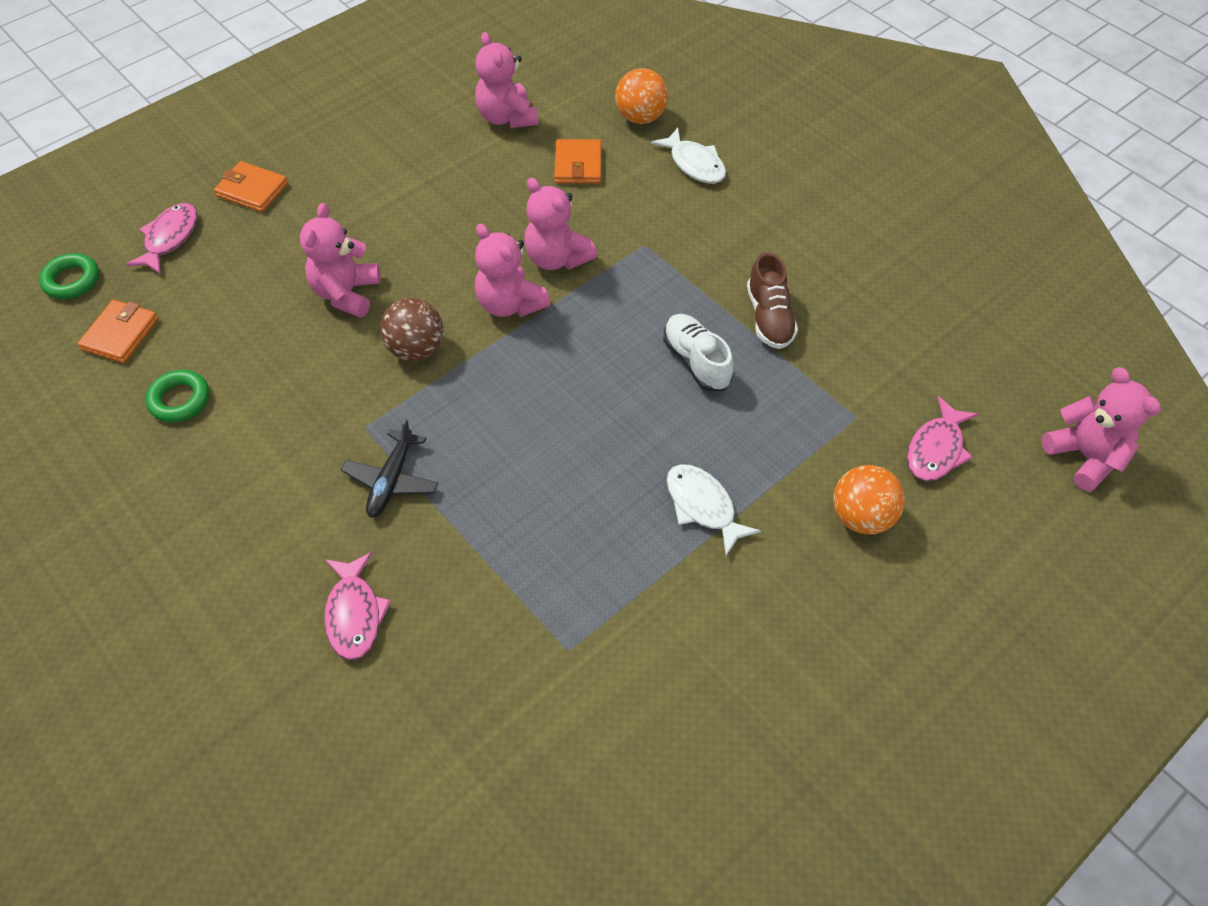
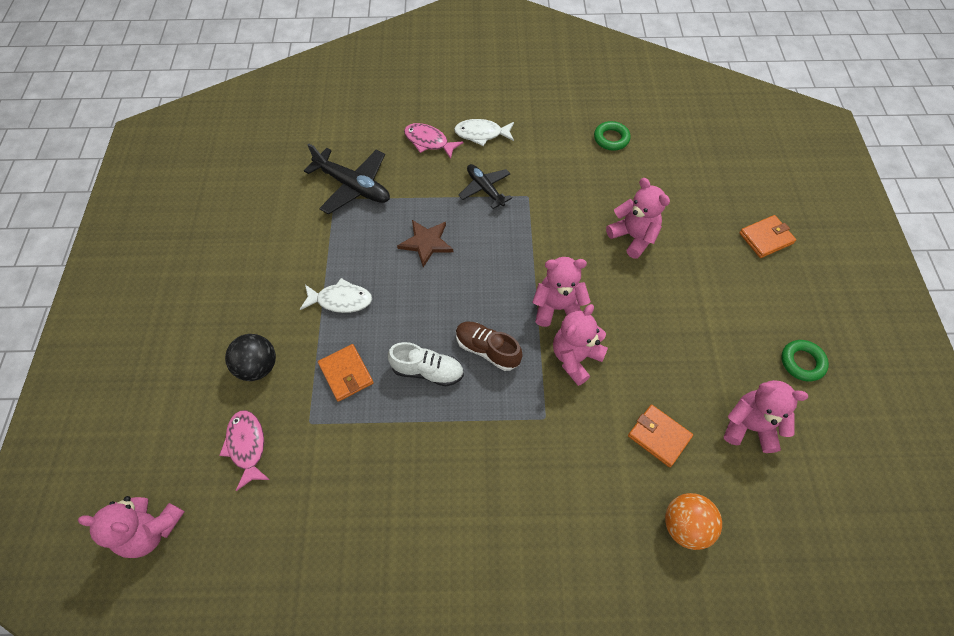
camera: 130 degrees right, 5 degrees up
(72, 280) = (738, 133): green ring -> green ring (802, 362)
(120, 334) = (679, 135): orange wallet -> orange wallet (346, 374)
(170, 238) = (745, 183): pink fish -> none
(416, 349) = (562, 244): brown ball -> none
(524, 644) = (353, 186): none -> black plane
(538, 481) = (426, 243): none -> brown star
(557, 258) = (575, 358): pink teddy bear -> pink teddy bear turned 45 degrees counterclockwise
(694, 164) = (600, 521): white fish -> white fish (481, 134)
(769, 317) = (420, 441): brown shoe -> brown shoe (487, 350)
(861, 517) = (258, 366): orange ball -> black ball

